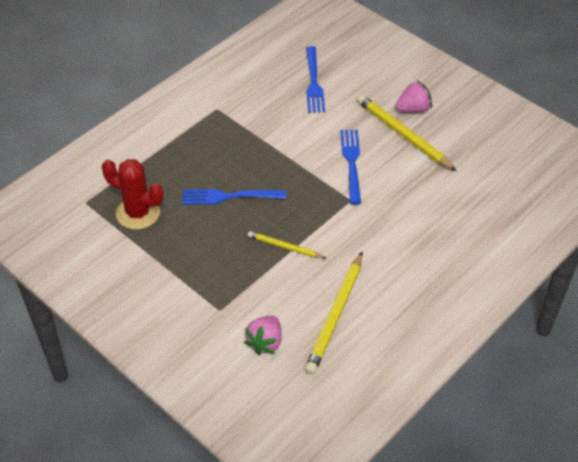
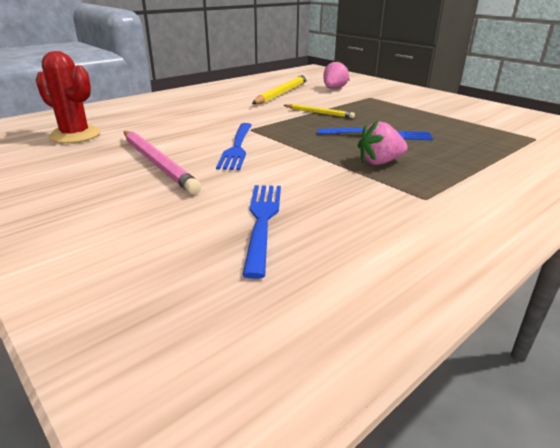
camera: 175 degrees left, 20 degrees down
(138, 213) = (471, 131): red cactus -> red cactus (75, 135)
(403, 135) = (157, 163): yellow pencil -> pink pencil
(413, 109) = (120, 183): pink strawberry -> pink strawberry (379, 162)

